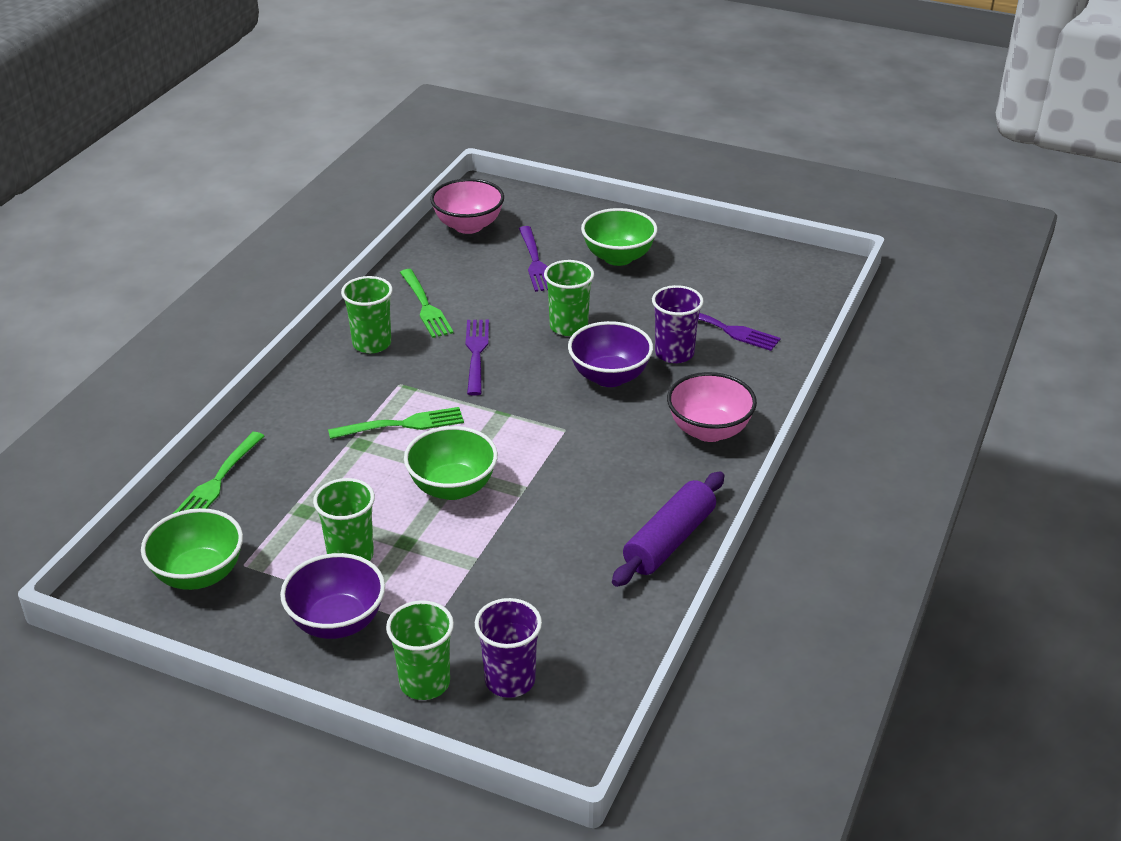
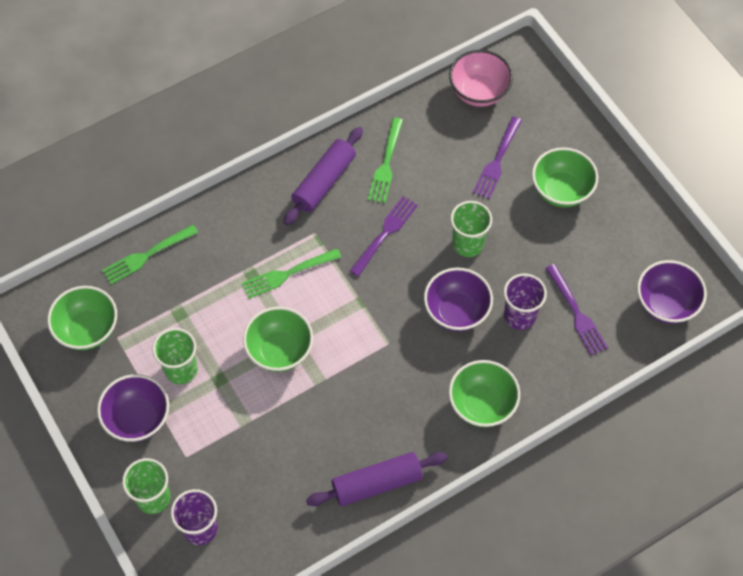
camera: 35 degrees right, 25 degrees up
(372, 344) = (324, 182): green cup -> purple rolling pin
(401, 425) = (288, 273): green fork -> green fork turned 135 degrees clockwise
(709, 430) = (482, 404): pink bowl -> green bowl
(797, 289) = (666, 304): none -> purple bowl

